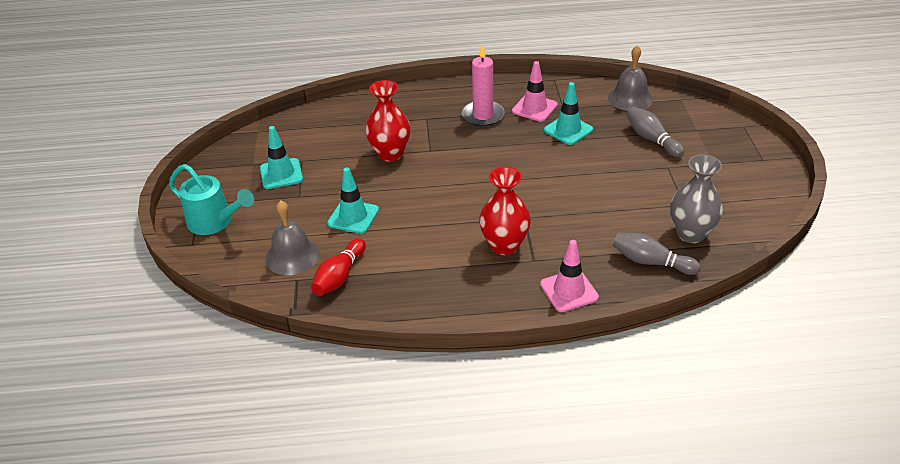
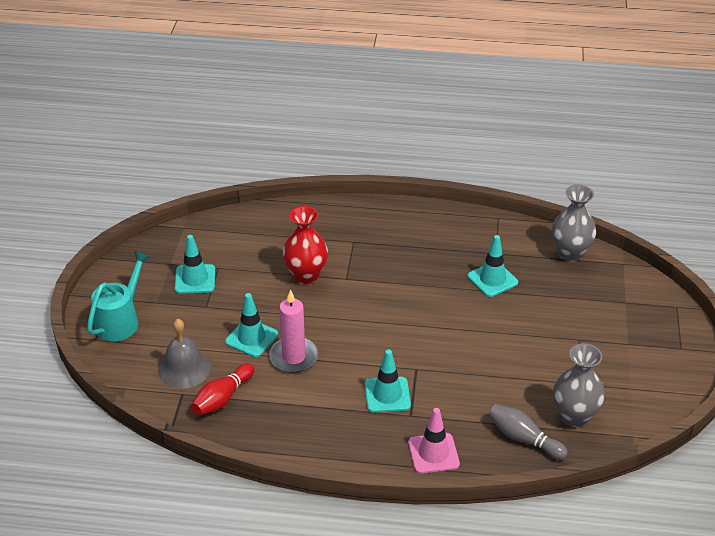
camera: 10 degrees right, 0 degrees up
(215, 222) = (121, 320): turquoise watering can -> turquoise watering can turned 105 degrees counterclockwise
(483, 115) = (411, 248): pink candle -> pink candle (293, 357)
(504, 245) = (387, 395): red vase -> turquoise traffic cone
(534, 108) = (466, 248): pink traffic cone -> none
(630, 98) = (570, 253): grey bell -> grey vase
(652, 139) = (574, 305): grey bowling pin -> none

